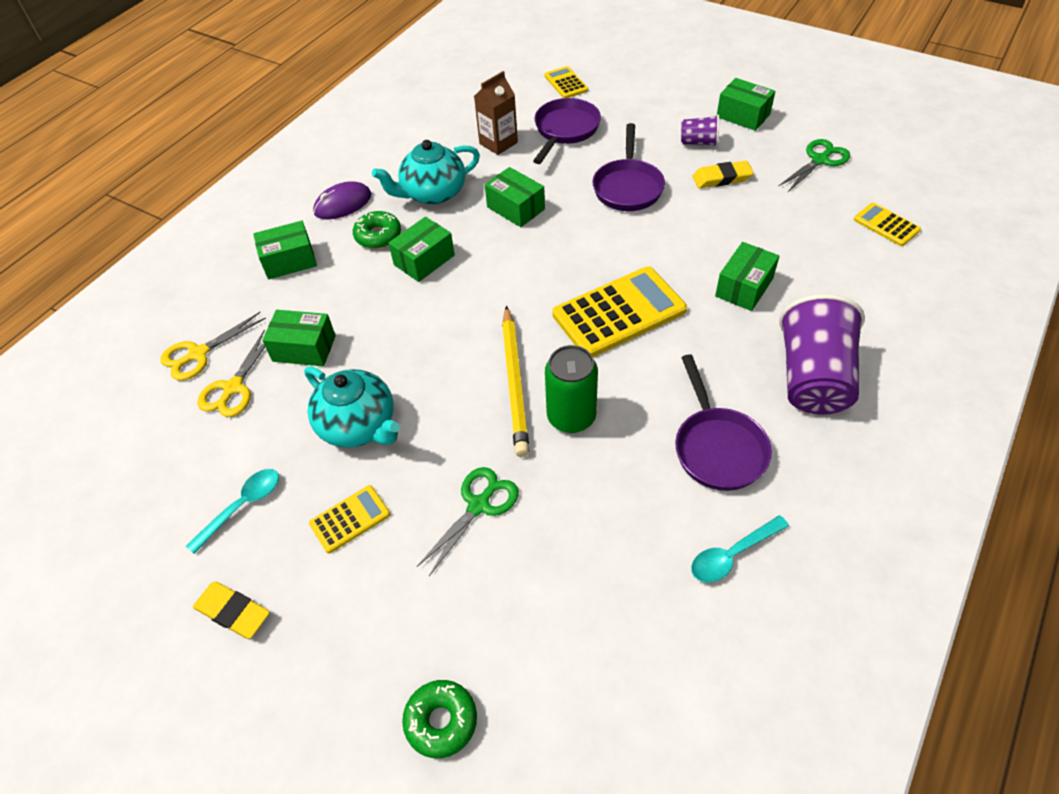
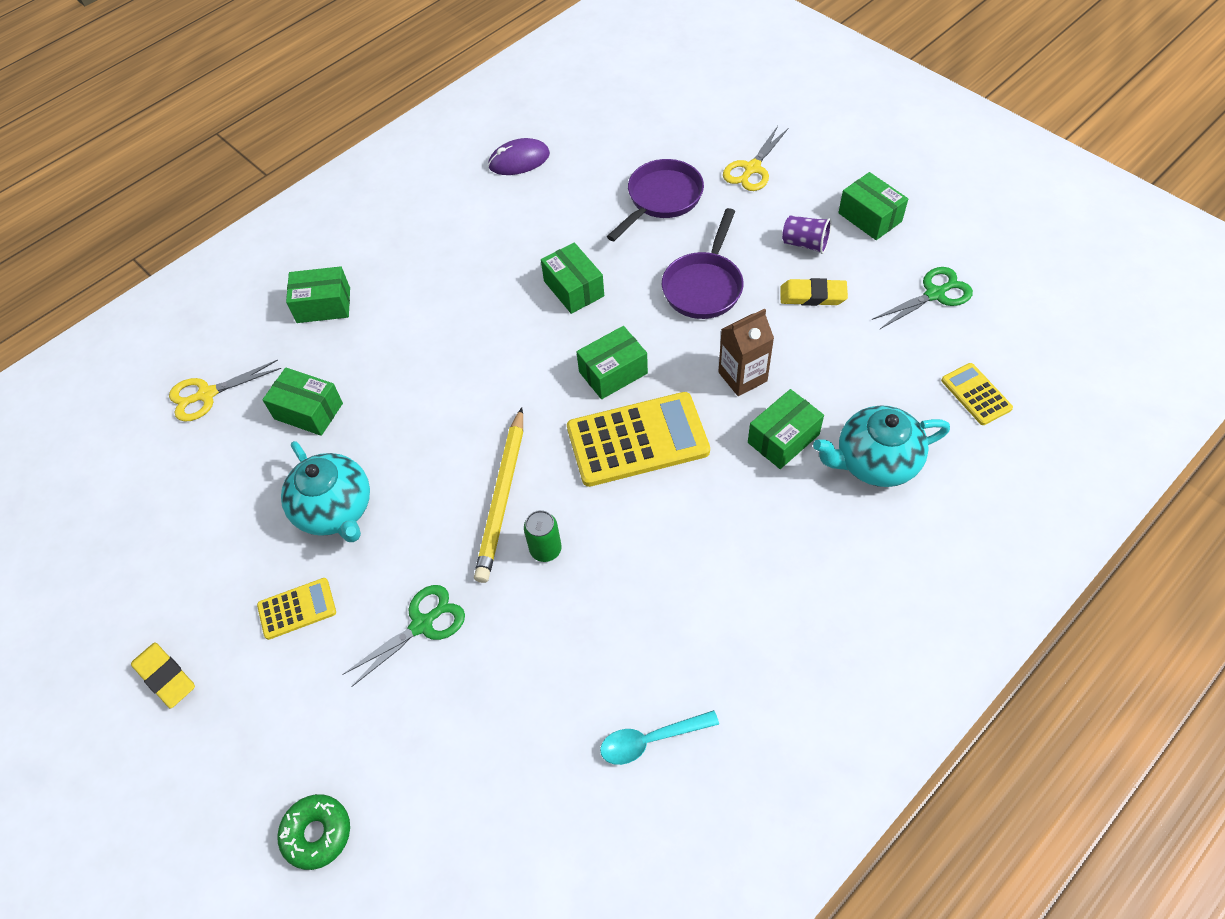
camera: 15 degrees right, 5 degrees up
(233, 388) = (229, 440): yellow scissors -> yellow scissors (752, 169)
(242, 506) = (203, 570): turquoise spoon -> none
(343, 204) = (396, 247): purple mouse -> purple mouse (519, 160)
(378, 235) = (420, 293): green donut -> none
(424, 260) = (458, 333): green box -> green box (613, 372)
(433, 193) = (493, 252): turquoise teapot -> turquoise teapot (875, 462)
(498, 143) = (583, 202): brown carton -> brown carton (742, 377)
(566, 83) = (684, 136): yellow calculator -> none
(571, 417) = (545, 549): green can -> green can, size x0.62
(717, 447) = (681, 619): purple pan -> none
(813, 378) = (814, 564): purple cup -> none

